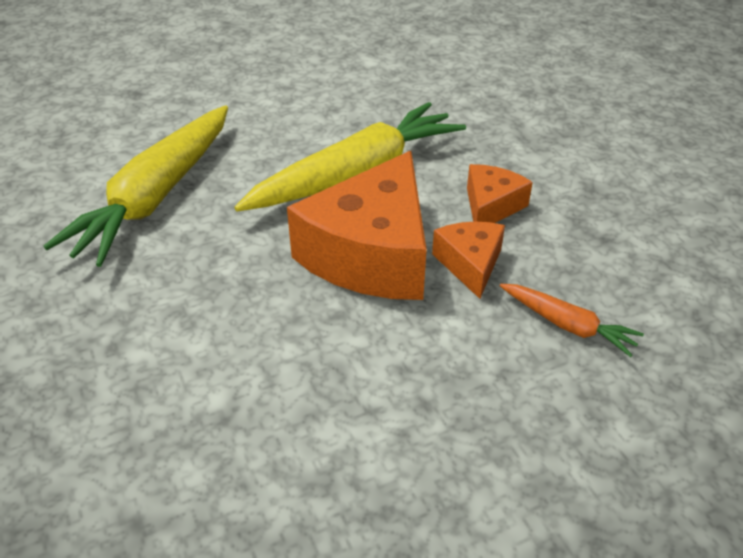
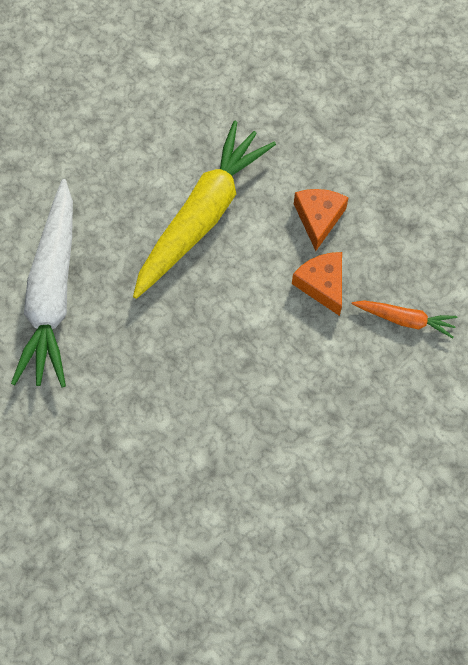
camera: 20 degrees left, 25 degrees up
(156, 196) = (52, 293): yellow carrot -> white carrot
(371, 254) = (248, 298): orange cheese -> none

